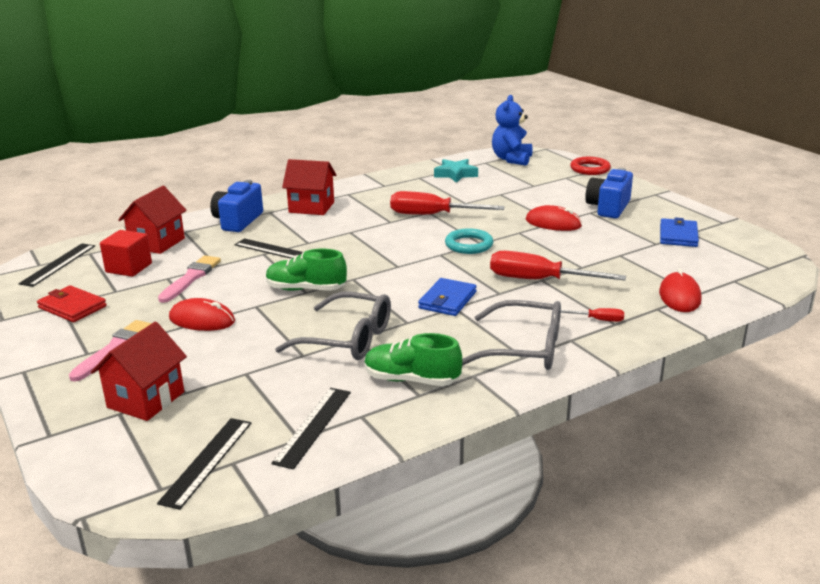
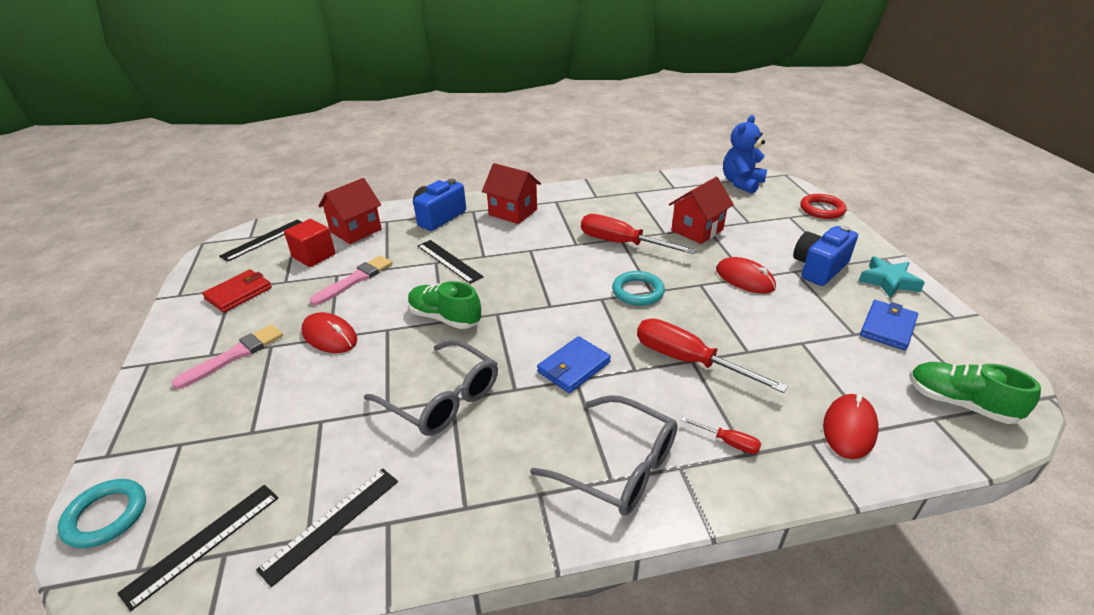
camera: 20 degrees right, 10 degrees up
(72, 307) = (239, 293): red wallet -> red wallet turned 75 degrees clockwise
(93, 468) = (106, 516): none -> turquoise ring
(146, 399) = (213, 432): red house -> red house (697, 230)
(411, 380) = (470, 481): green shoe -> green shoe (960, 403)
(455, 174) = (673, 194): turquoise star -> turquoise star (888, 281)

